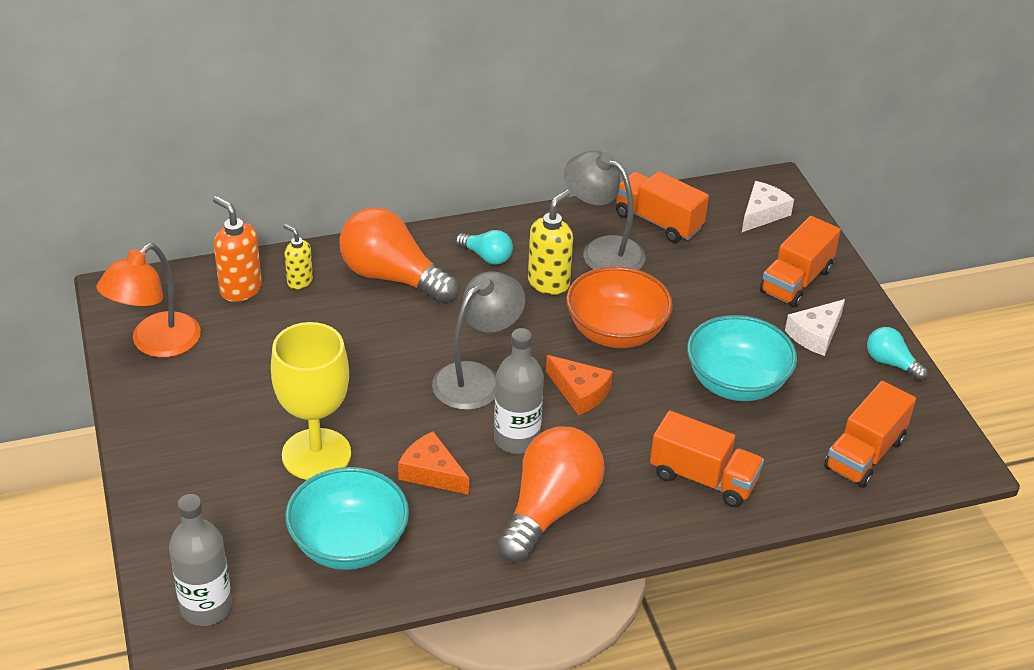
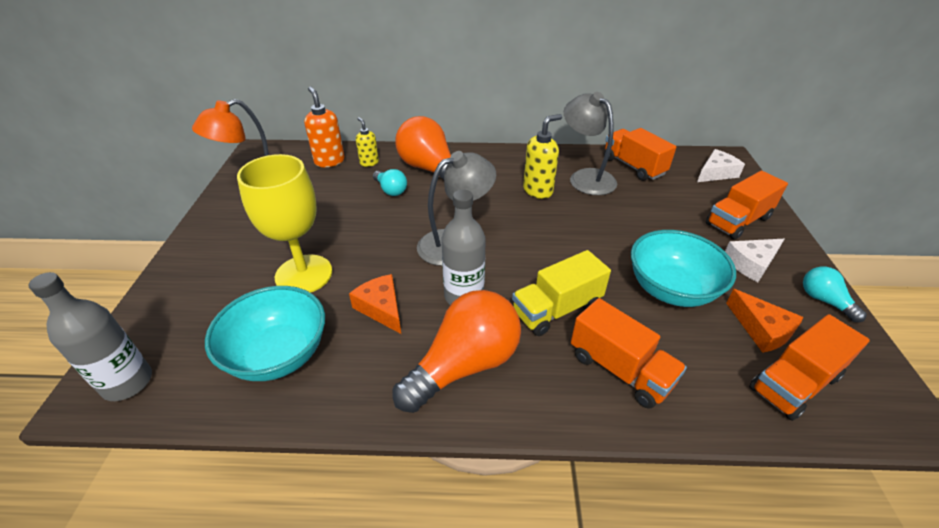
camera: 20 degrees right, 0 degrees up
(487, 256) = (501, 168): turquoise light bulb -> turquoise light bulb (391, 190)
(580, 392) = (532, 269): orange cheese -> orange cheese (761, 329)
(616, 332) = (577, 231): orange bowl -> none
(622, 432) = (556, 309): none -> yellow truck

